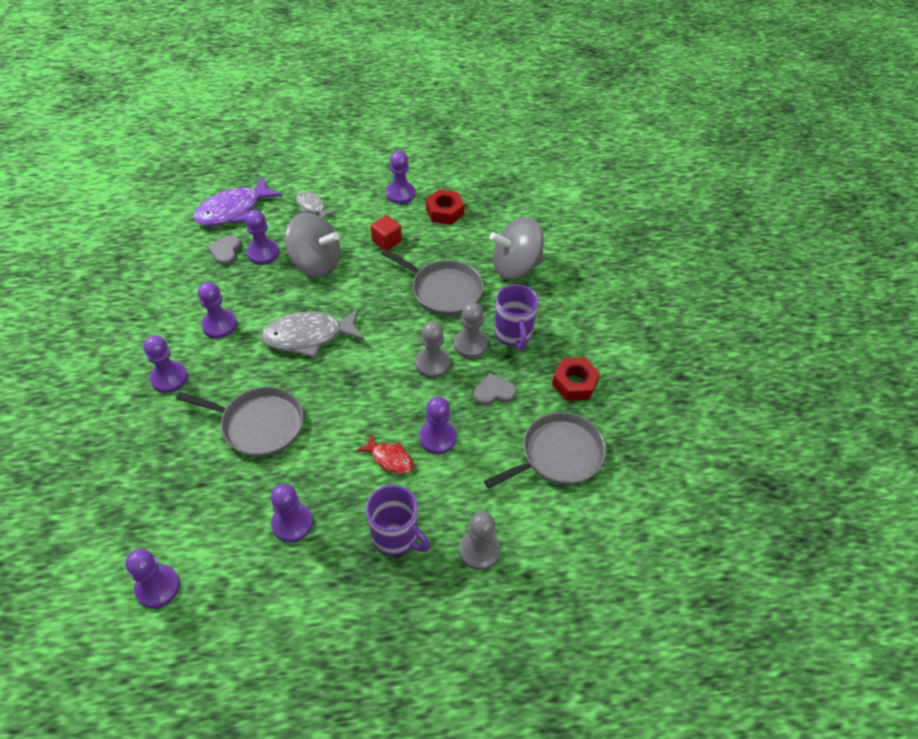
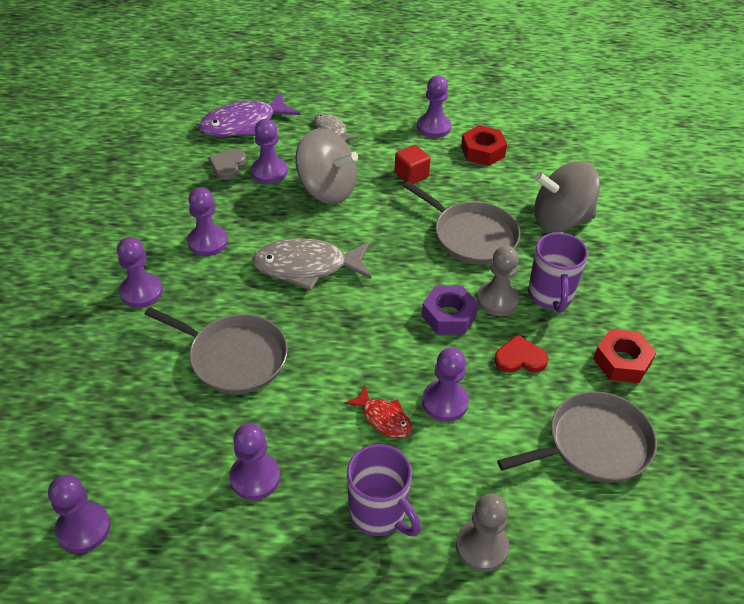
camera: 10 degrees right, 5 degrees down
(432, 364) = (448, 316): grey pawn -> purple nut
(494, 392) = (520, 358): grey heart -> red heart

